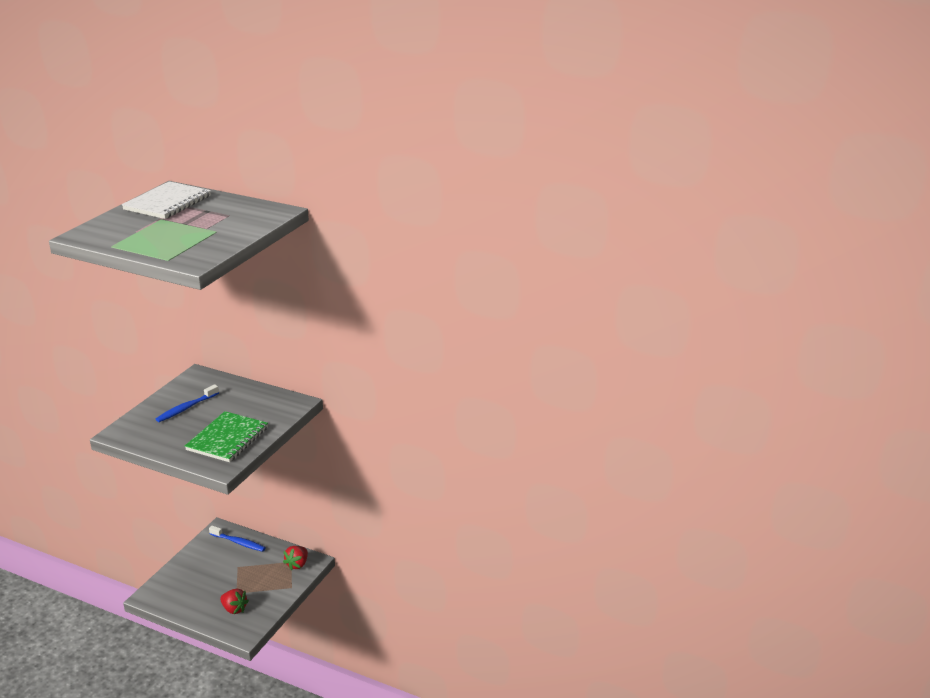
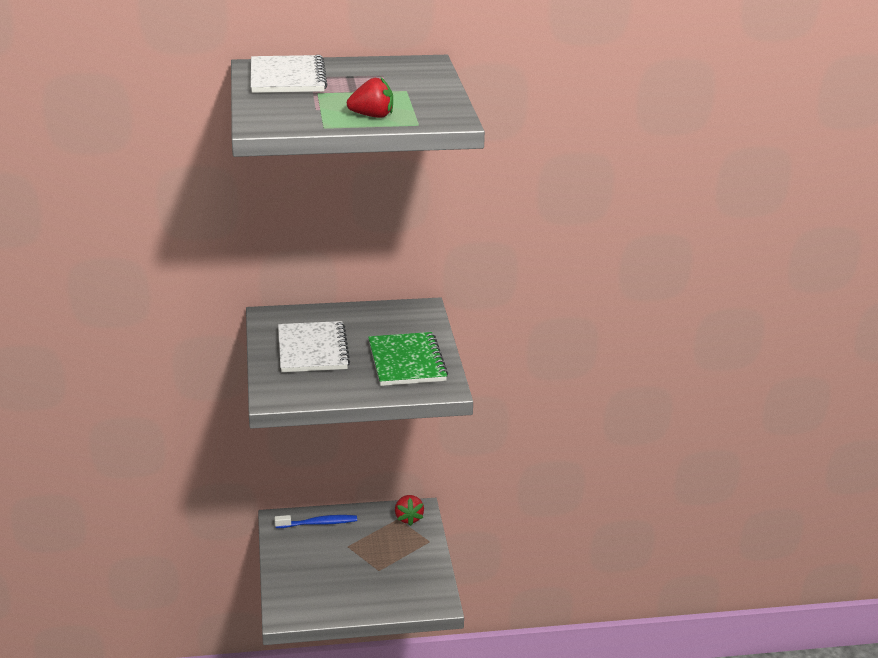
camera: 35 degrees left, 0 degrees up
(186, 408) = (312, 349): blue toothbrush -> white notebook
(234, 609) = (397, 585): red strawberry -> red strawberry (372, 116)

